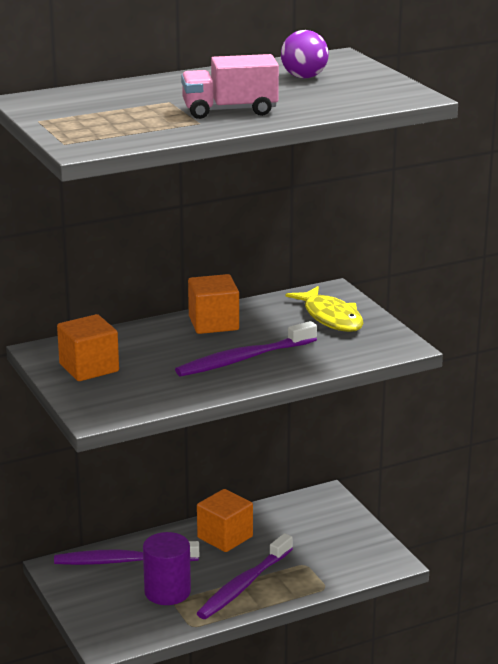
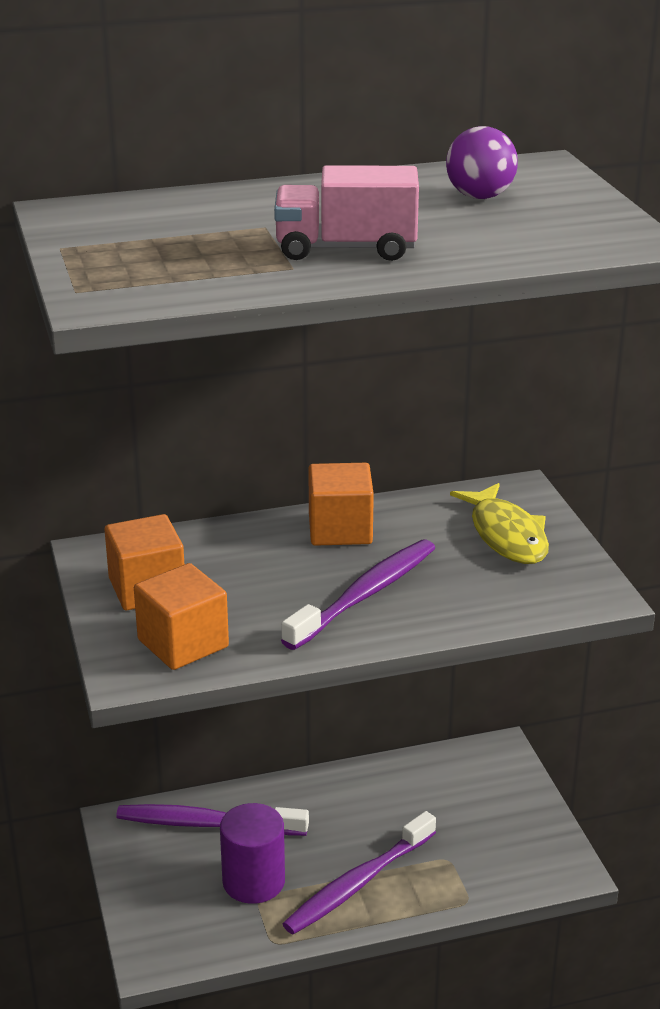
camera: 10 degrees right, 5 degrees up
(225, 537) = (350, 802): orange cube -> orange cube (183, 643)
(243, 359) = (365, 595): purple toothbrush -> purple toothbrush turned 150 degrees clockwise

